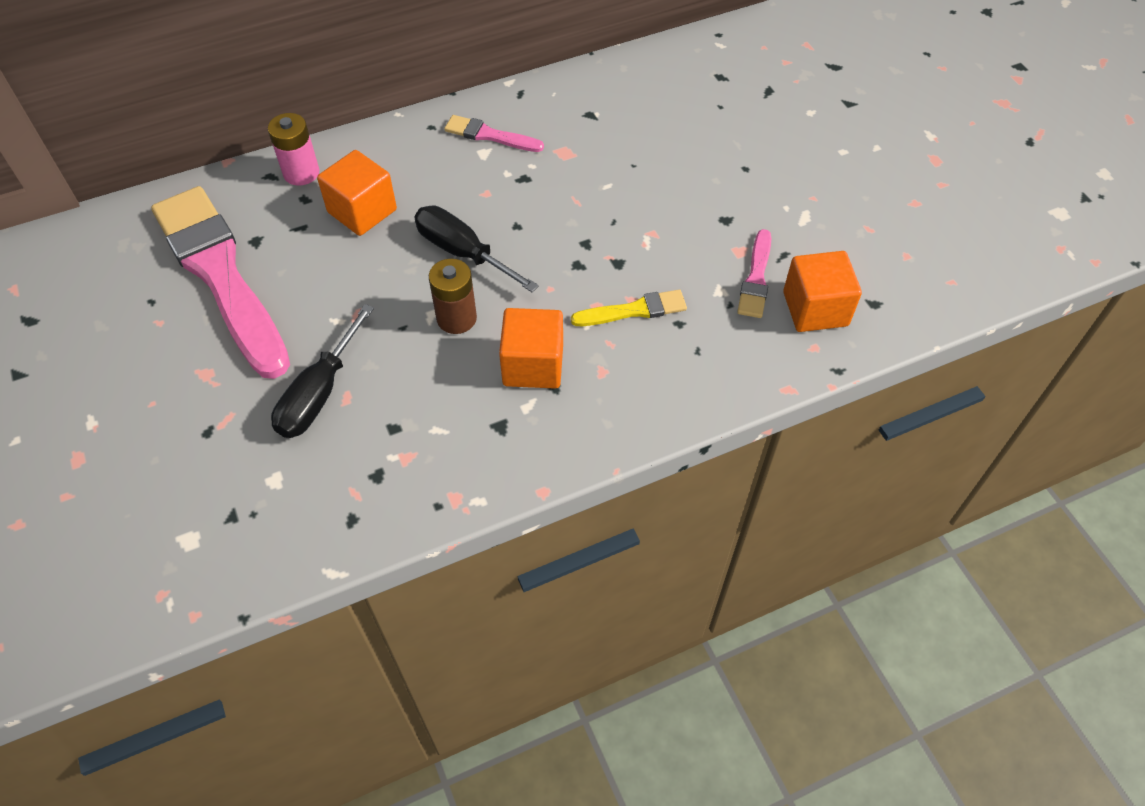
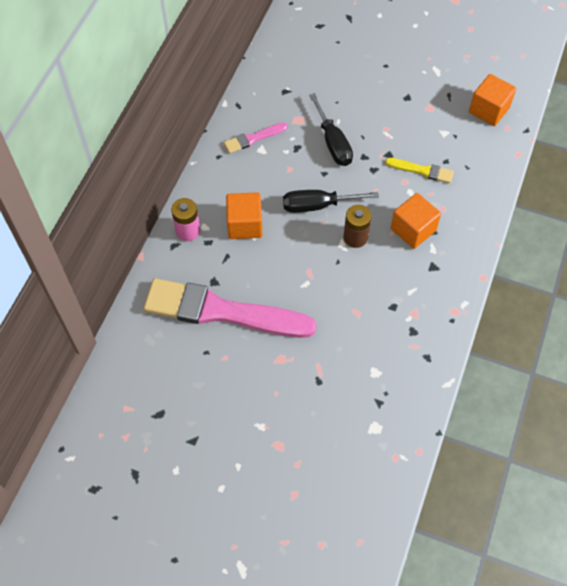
camera: 45 degrees left, 5 degrees up
(319, 393) = (343, 321): black screwdriver -> black screwdriver (333, 143)
(634, 310) = (422, 170): yellow brush -> yellow brush turned 75 degrees clockwise
(756, 278) = (451, 115): pink brush -> none

